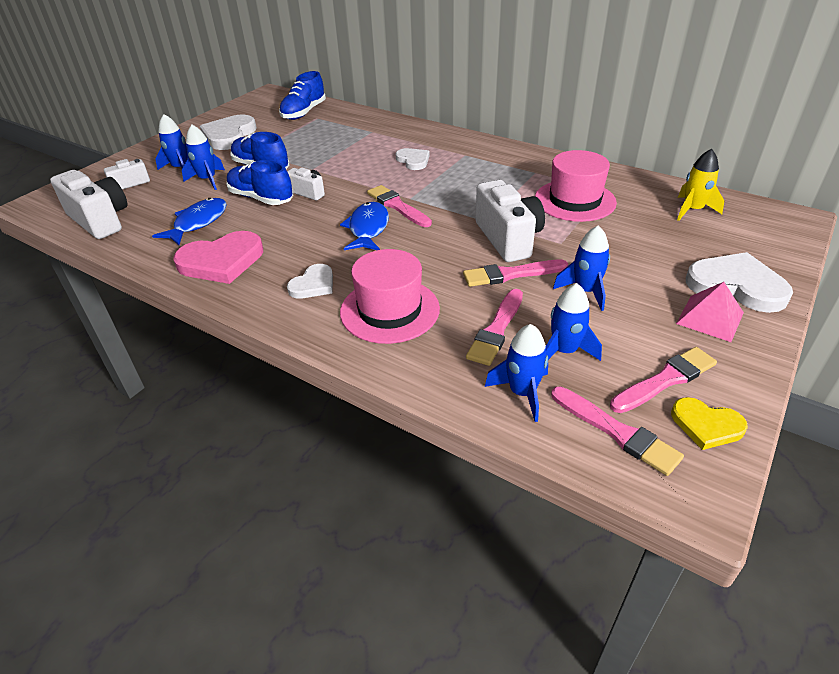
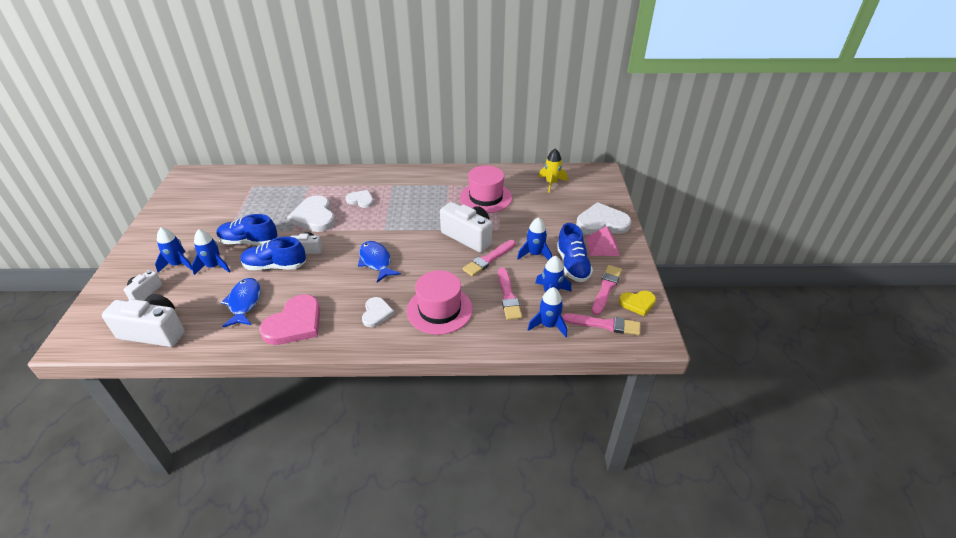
camera: 35 degrees left, 0 degrees up
(229, 135) = (191, 223): white heart -> white heart (314, 217)
(304, 113) = (236, 184): blue shoe -> blue shoe (572, 265)
(397, 206) = (381, 238): pink brush -> none

